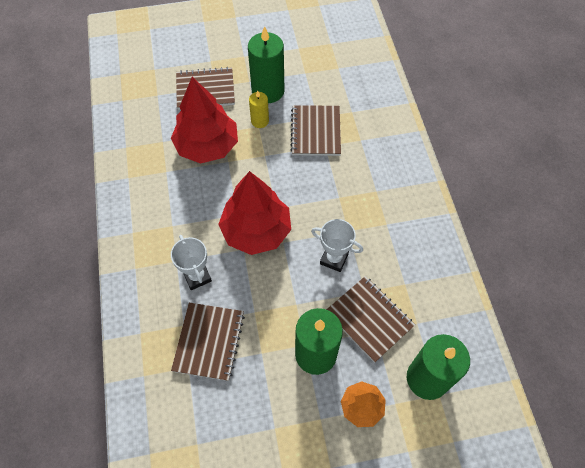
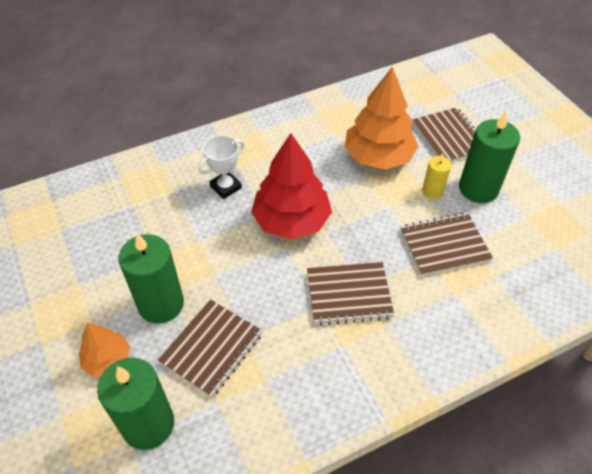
camera: 75 degrees right, 10 degrees down
(207, 146) = (378, 156): red tree -> orange tree
(209, 342) = (159, 213): brown notebook -> brown notebook (349, 295)
(334, 259) = (278, 298): white trophy -> none

